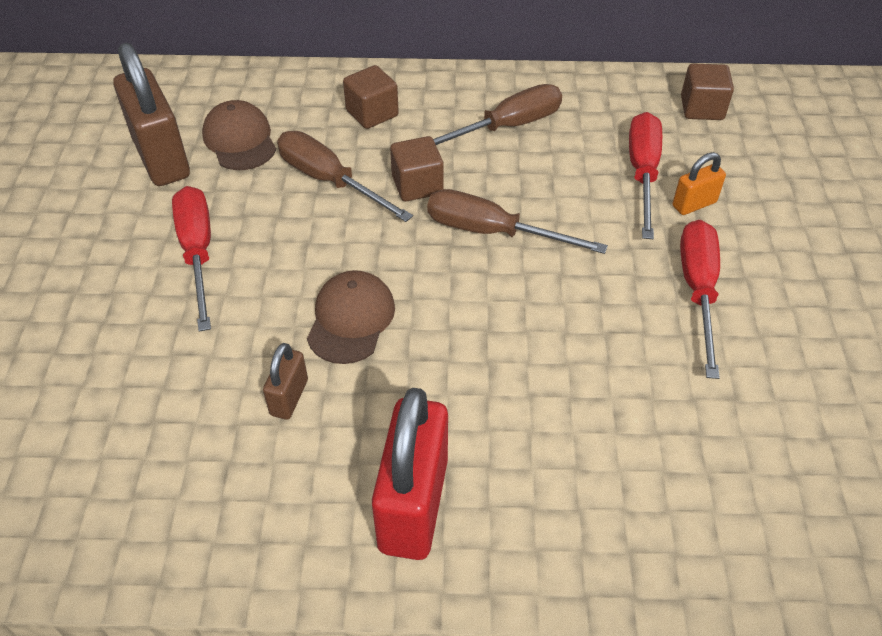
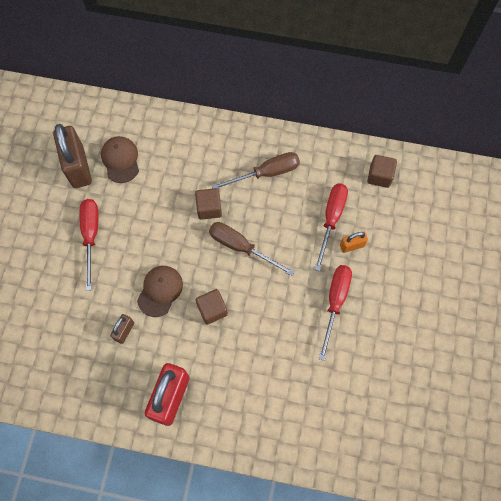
camera: 10 degrees right, 20 degrees up
(329, 180) = (164, 197): brown screwdriver -> none
(372, 113) = (194, 151): brown cube -> brown cube (212, 309)

